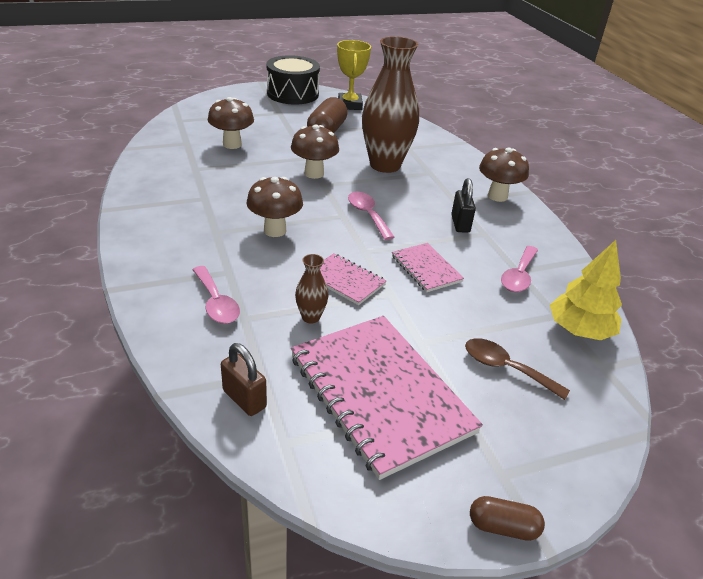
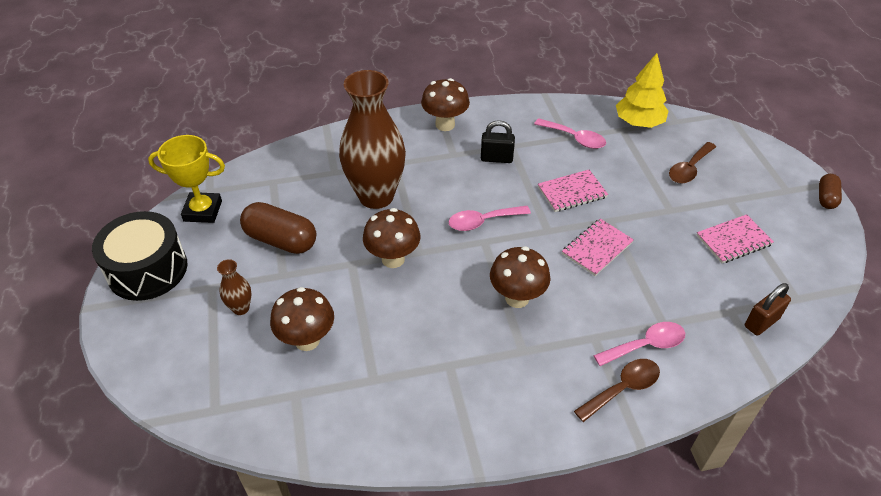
camera: 80 degrees left, 10 degrees up
(167, 284) = (623, 388): none -> brown spoon
(311, 317) = (653, 276): brown vase -> brown vase (241, 308)
(380, 394) = (733, 240): pink notebook -> pink notebook, size x0.48

